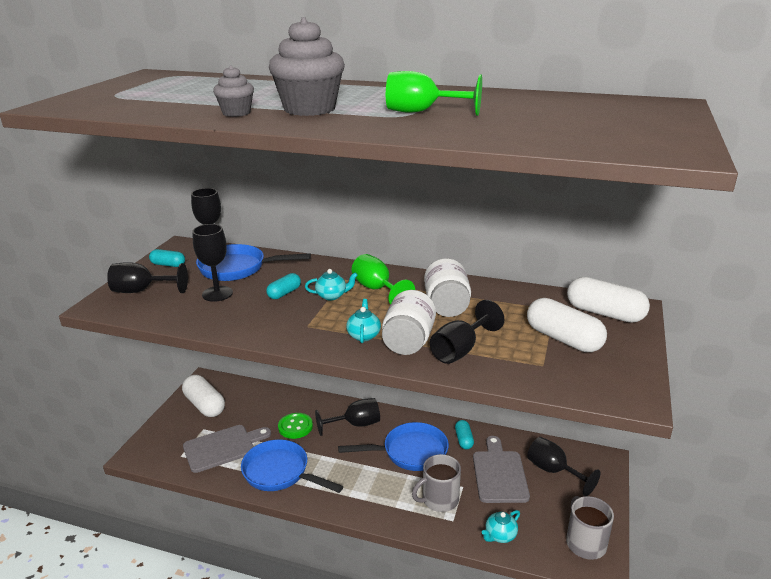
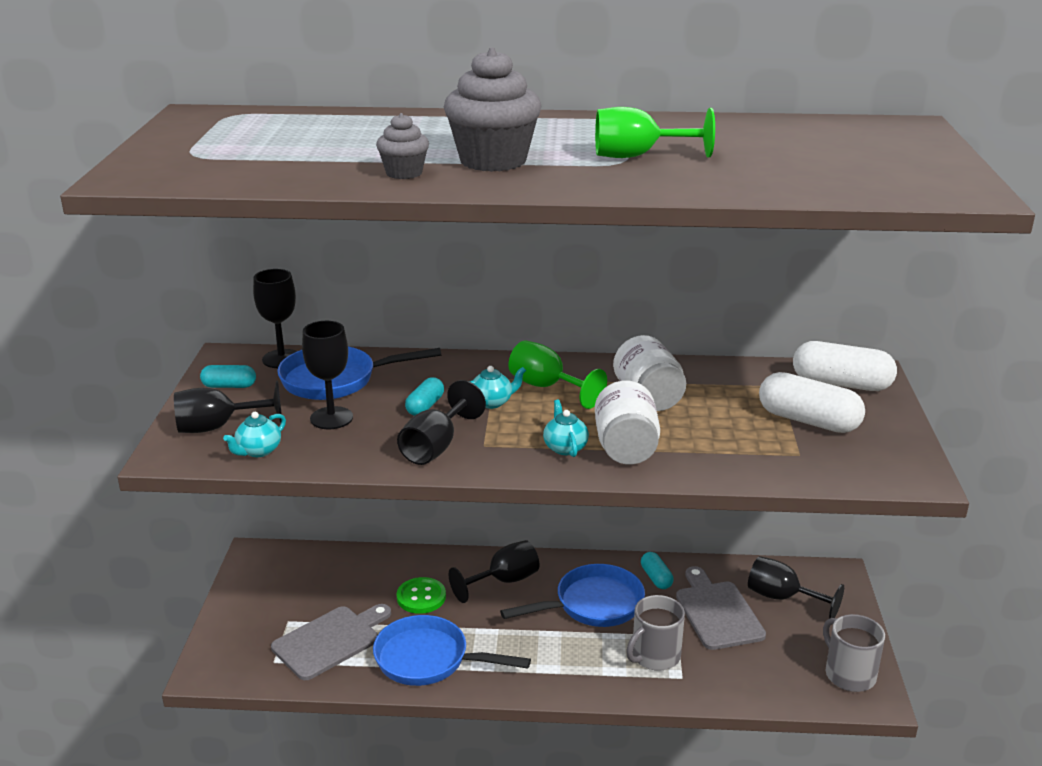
camera: 15 degrees left, 0 degrees up
(205, 405) = (273, 589): white capsule -> none
(460, 350) = (694, 450): black goblet -> black goblet (435, 447)
(500, 535) = (746, 685): turquoise teapot -> turquoise teapot (258, 451)

